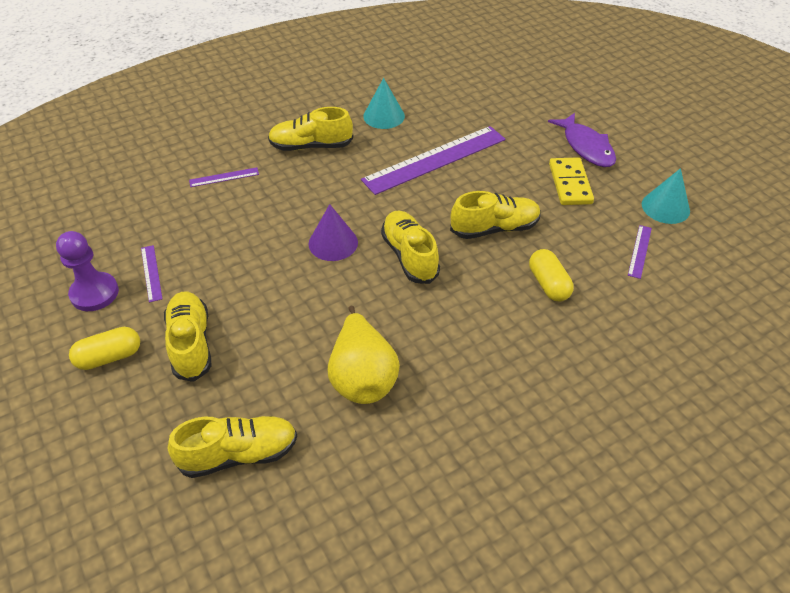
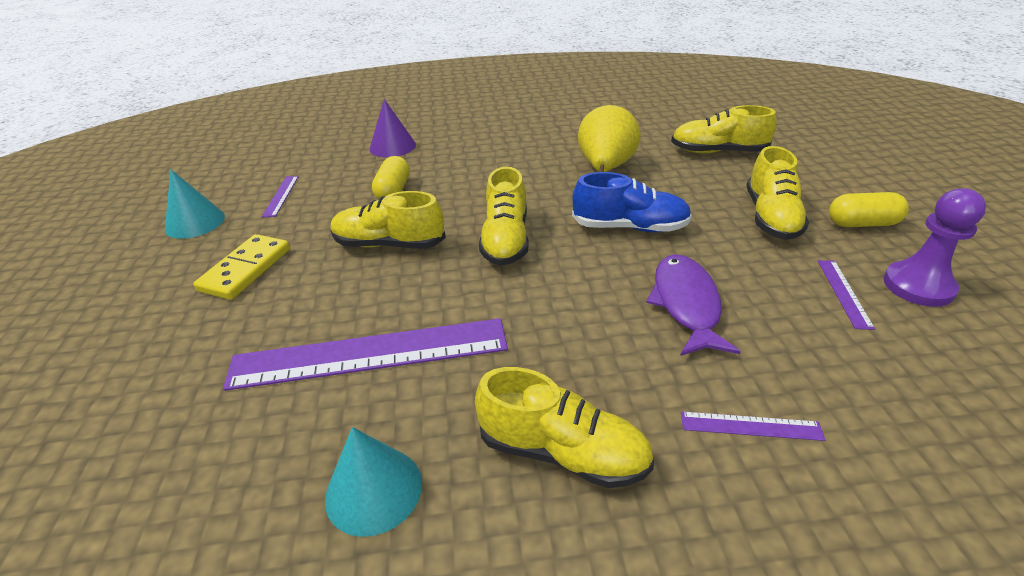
camera: 155 degrees left, 10 degrees down
(315, 296) = (630, 227): none -> blue shoe
(333, 243) = (589, 273): purple cone -> purple cone (392, 146)
(586, 147) = (151, 312): purple fish -> purple fish (686, 304)
(639, 251) = (281, 196): purple ruler -> purple ruler turned 45 degrees counterclockwise

